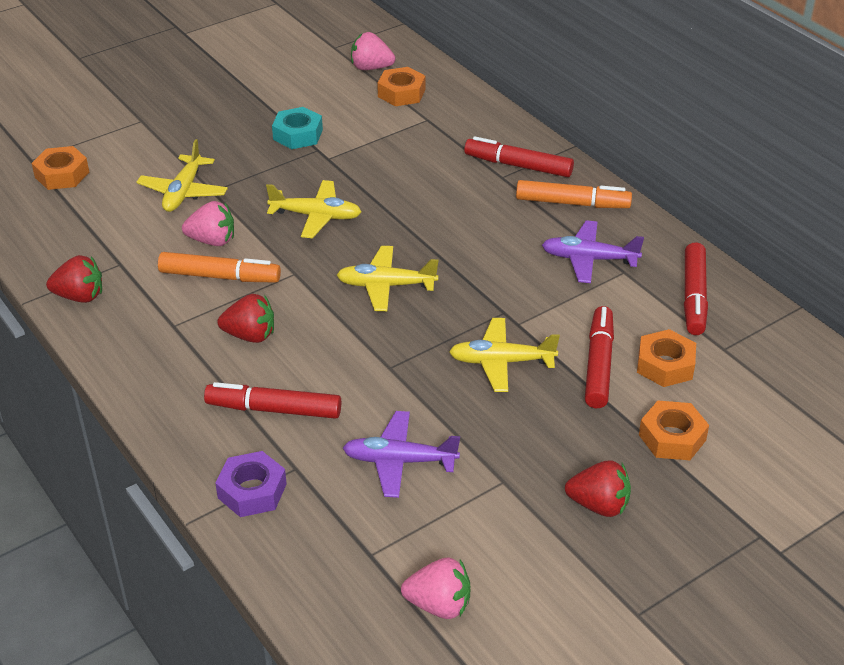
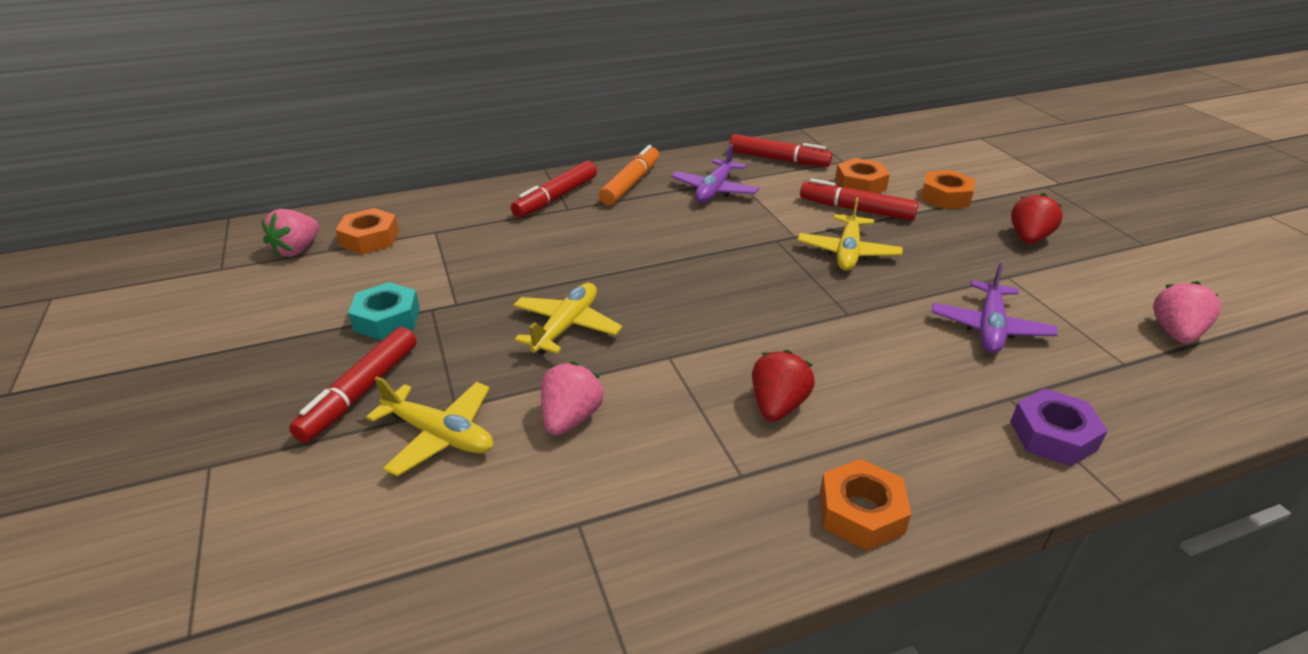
camera: 75 degrees left, 5 degrees down
(62, 175) = (279, 587): orange nut -> orange nut (861, 512)
(80, 296) = (642, 581): red strawberry -> none
(220, 276) = (651, 419): orange marker -> none
(274, 409) = (913, 402): red marker -> red marker (360, 392)
(386, 286) = (715, 297): yellow plane -> none

